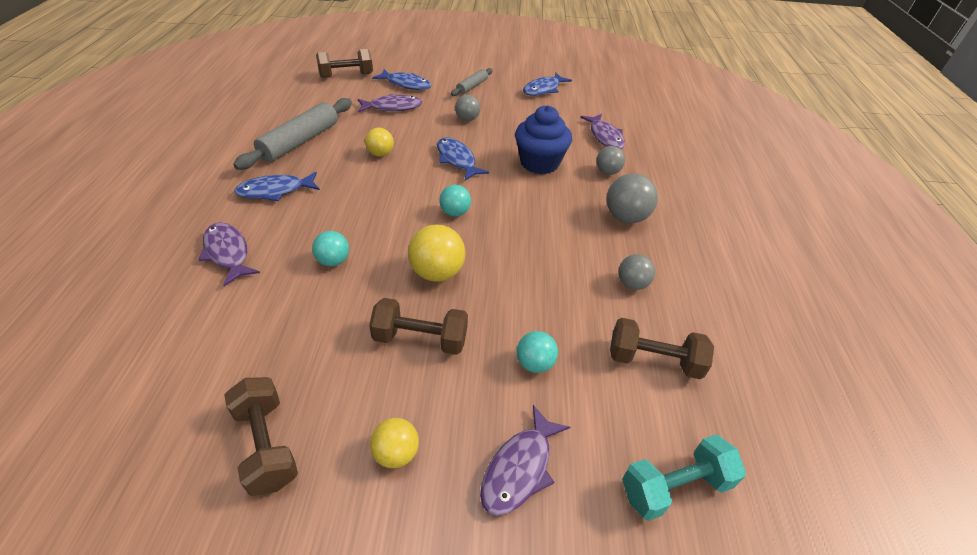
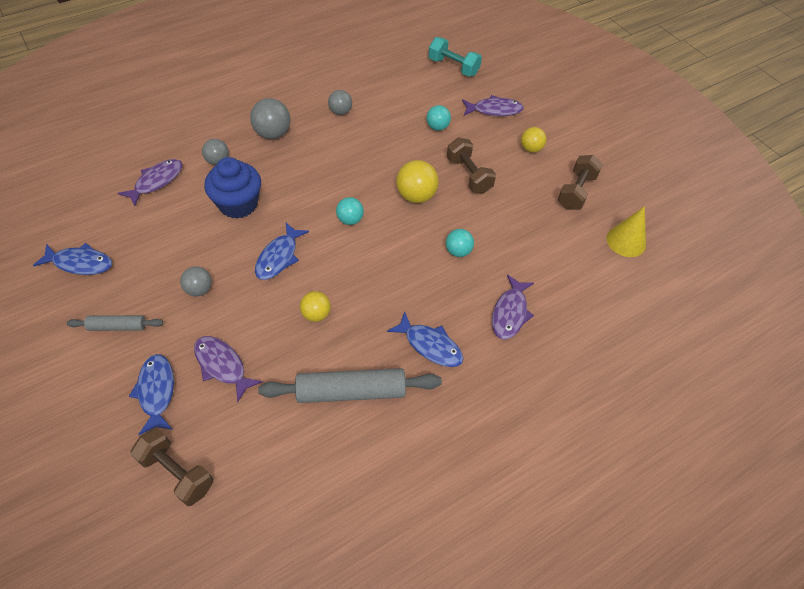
camera: 125 degrees left, 10 degrees up
(135, 433) = (626, 241): none -> yellow cone
(653, 360) = (391, 89): brown dumbbell -> none

